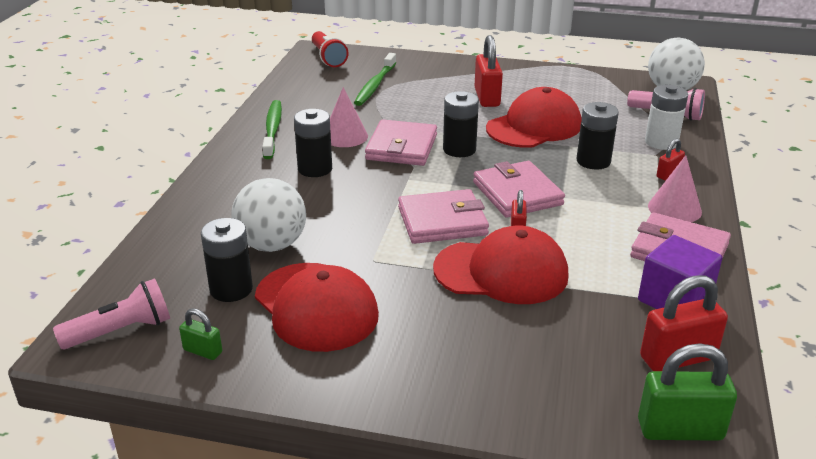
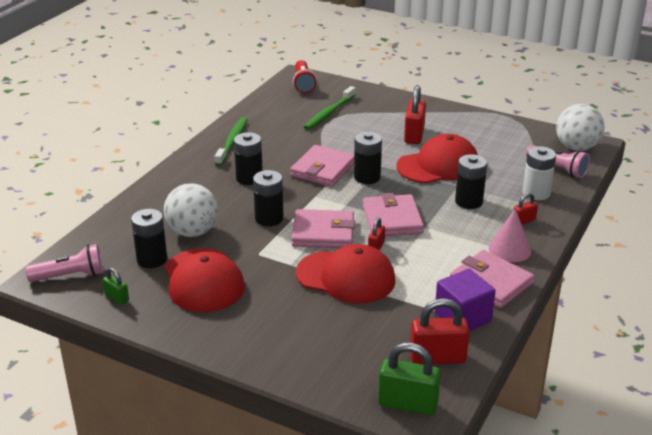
camera: 15 degrees right, 0 degrees up
(345, 136) = (284, 154): pink cone -> none
(364, 213) = (269, 218): none -> black battery

